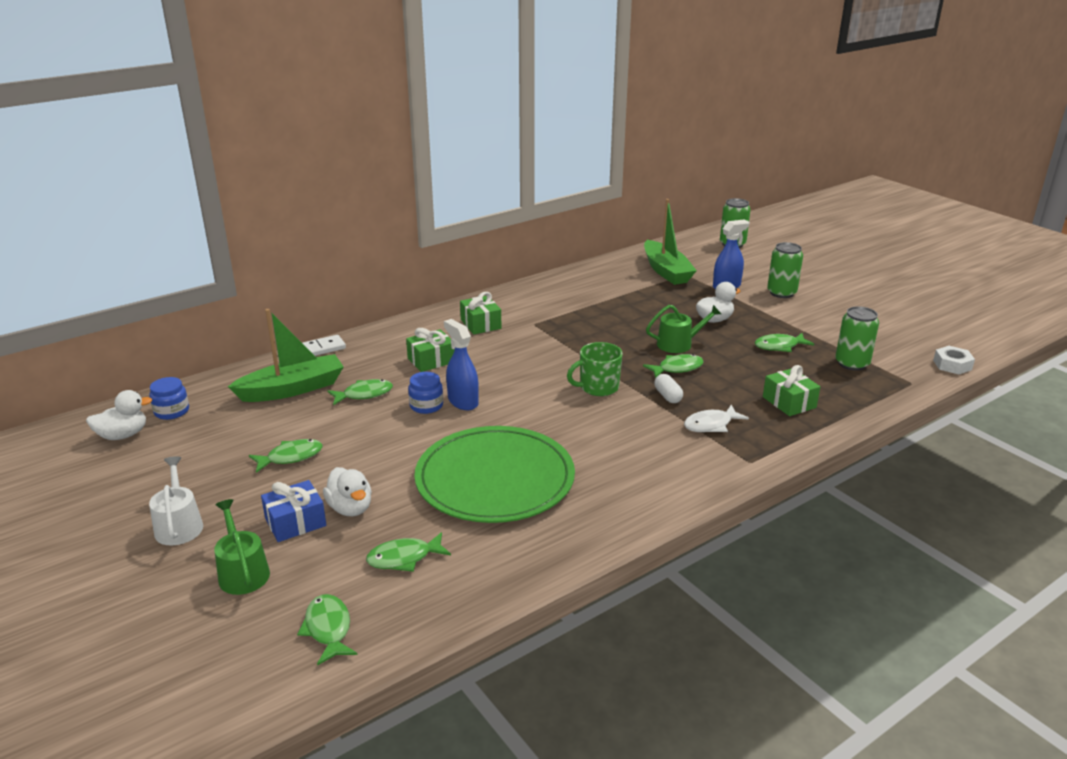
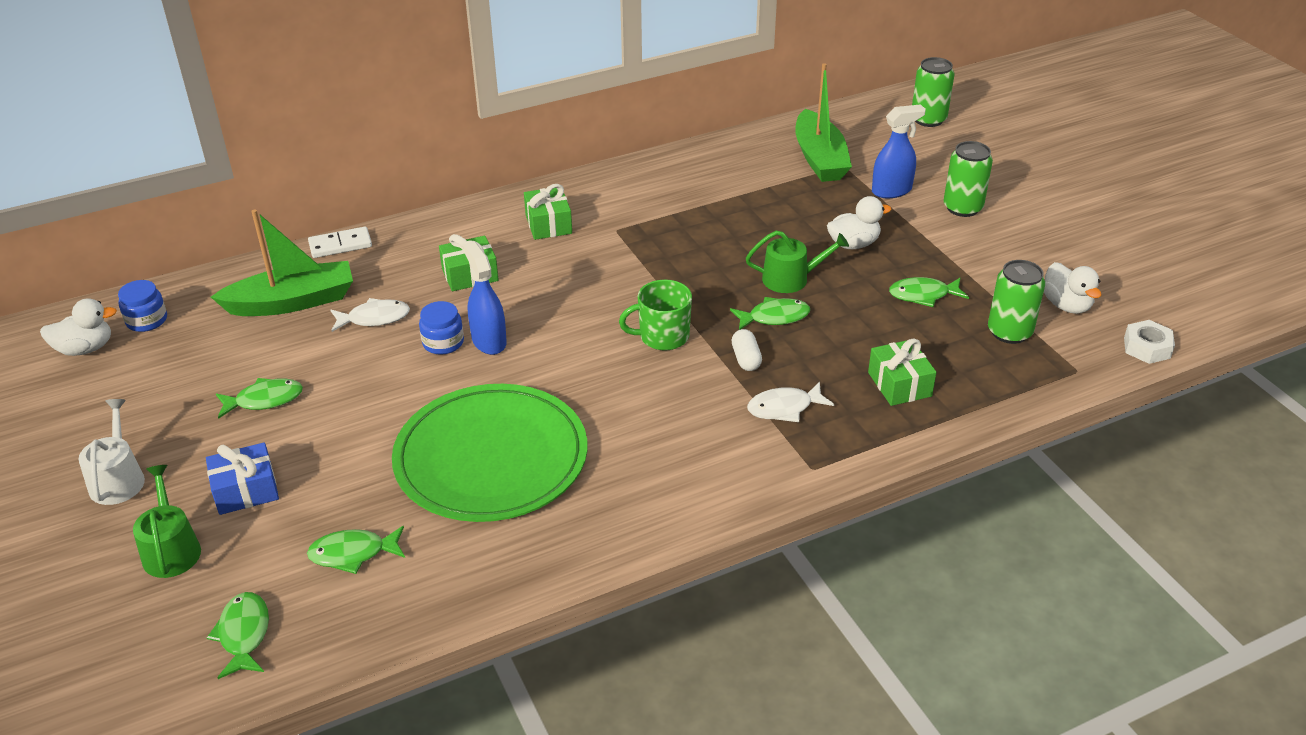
camera: 10 degrees right, 10 degrees up
(350, 508) = (312, 479): white duck -> white duck (1066, 305)
(364, 394) = (374, 318): green fish -> white fish

